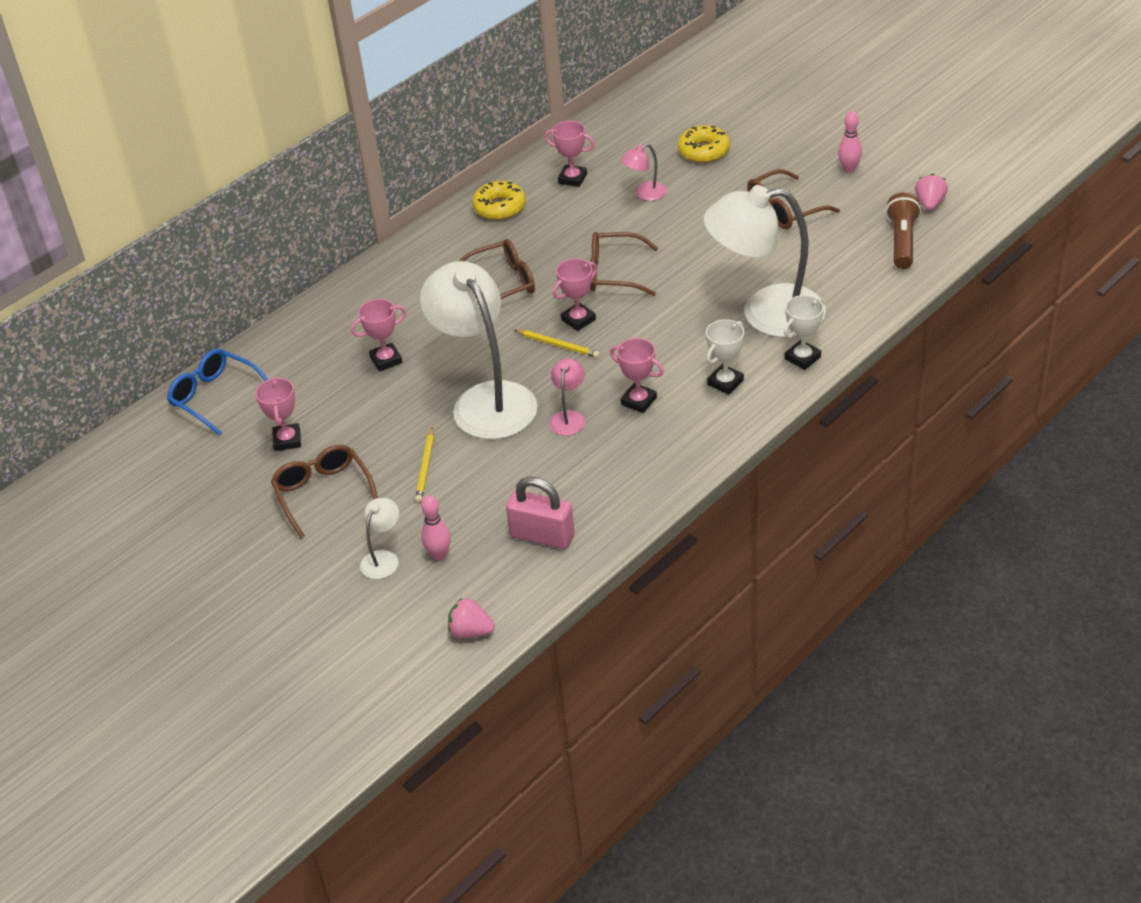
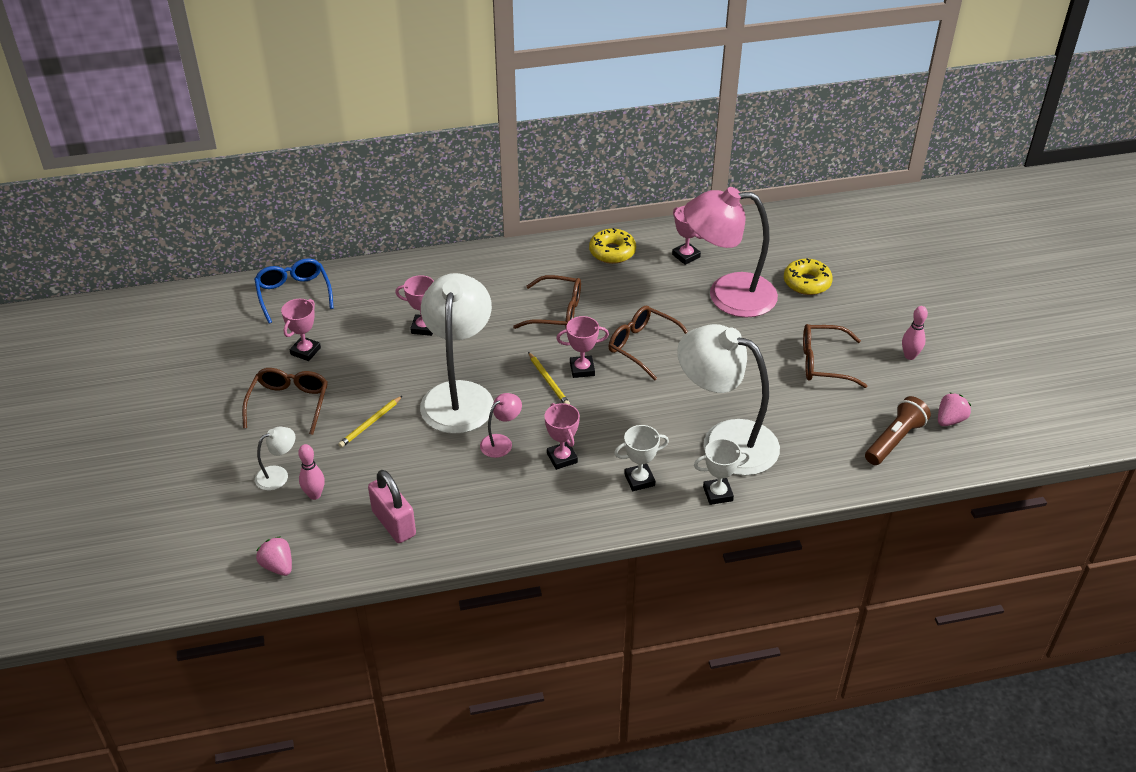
camera: 30 degrees right, 0 degrees up
(645, 194) = (727, 295): pink lamp -> pink lamp, size x2.37

